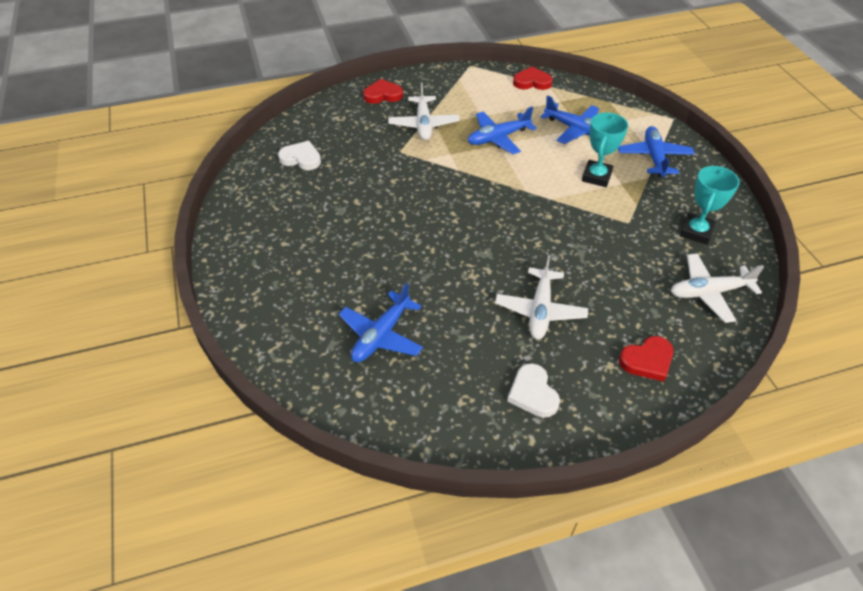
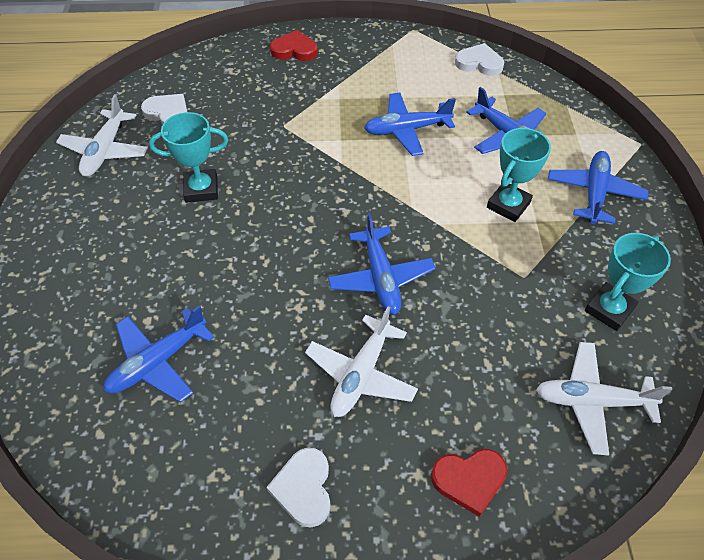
camera: 15 degrees right, 5 degrees up
(356, 208) = (201, 189): none -> turquoise trophy
(424, 124) = (325, 96): white plane -> white plane (105, 151)
(525, 243) = (381, 278): none -> blue plane
(532, 82) = (479, 63): red heart -> white heart

